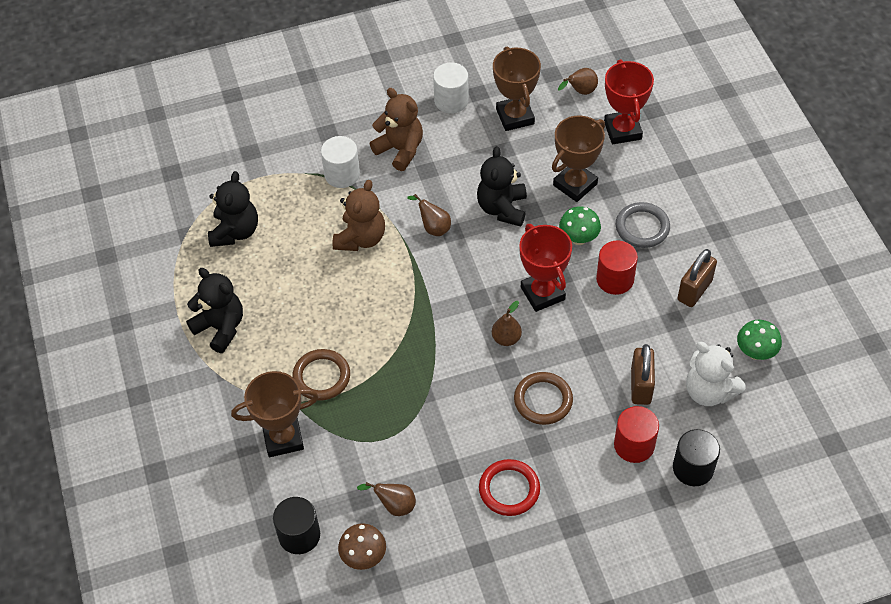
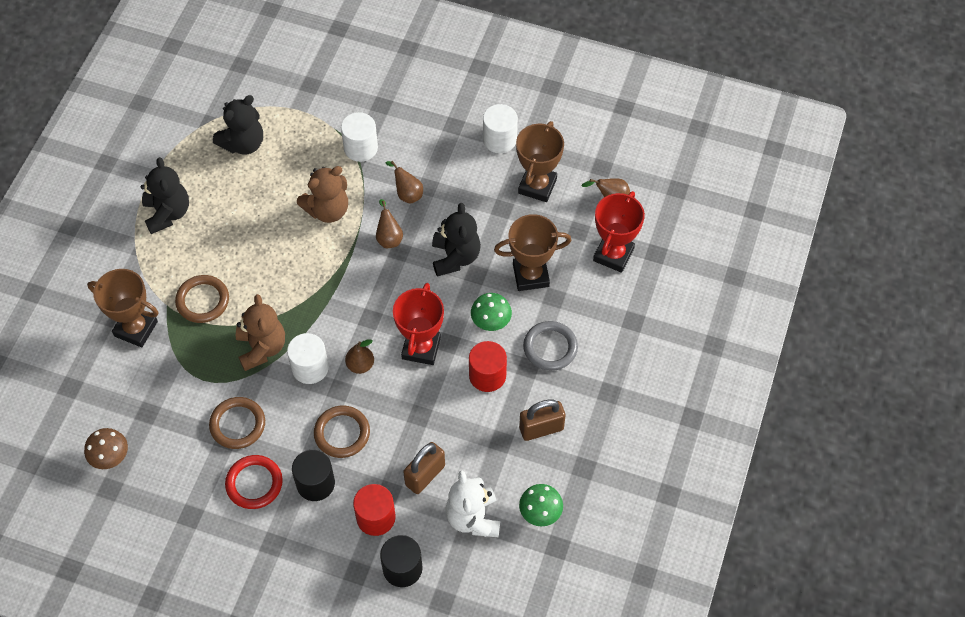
camera: 35 degrees right, 5 degrees up
(299, 535) = (83, 409): black cylinder -> black cylinder (315, 483)
(394, 505) = (165, 435): brown pear -> brown pear (407, 193)
(400, 150) = (422, 156): brown teddy bear -> brown teddy bear (262, 348)
(449, 453) = (237, 424): none -> brown ring
(466, 368) = (310, 367): none -> white cylinder
(502, 208) = (455, 257): black teddy bear -> black teddy bear turned 135 degrees clockwise

